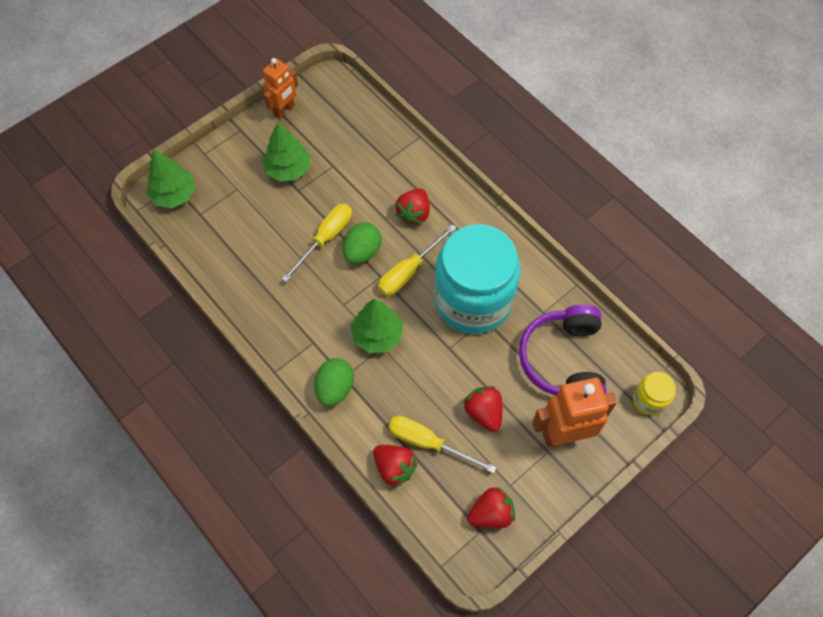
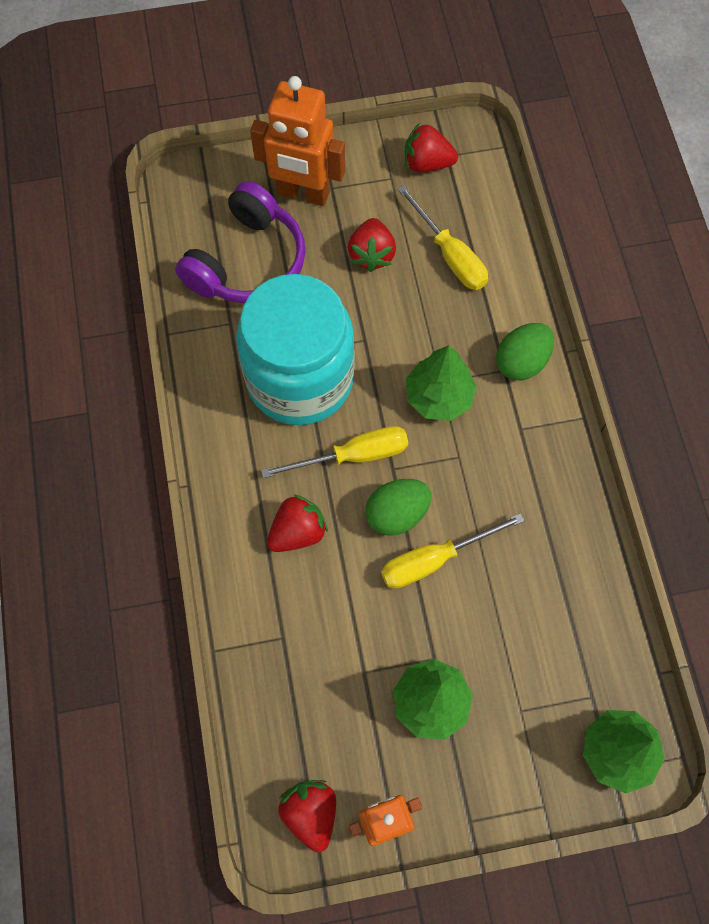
camera: 150 degrees left, 5 degrees up
(394, 468) = (500, 250): red strawberry -> red strawberry (310, 813)
(649, 400) = (191, 180): yellow jar -> none

